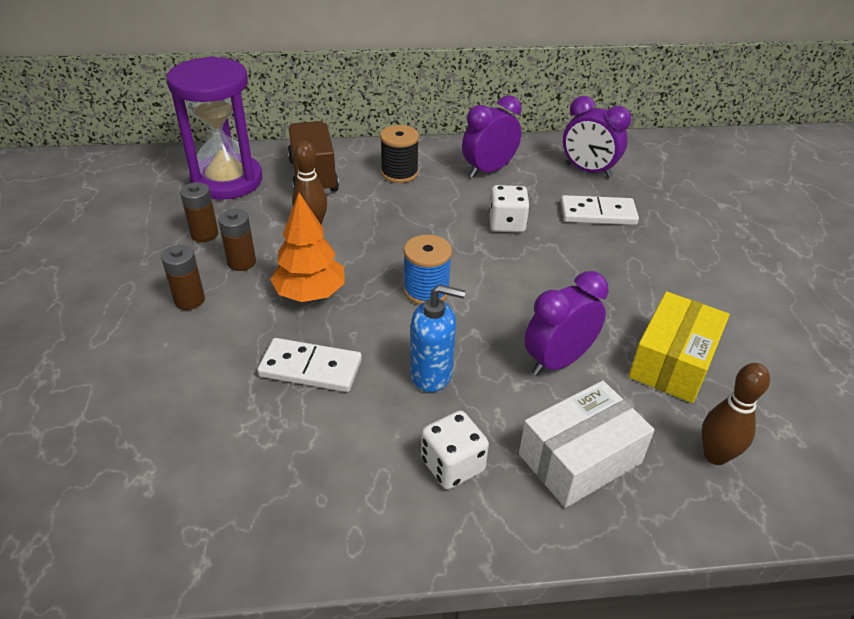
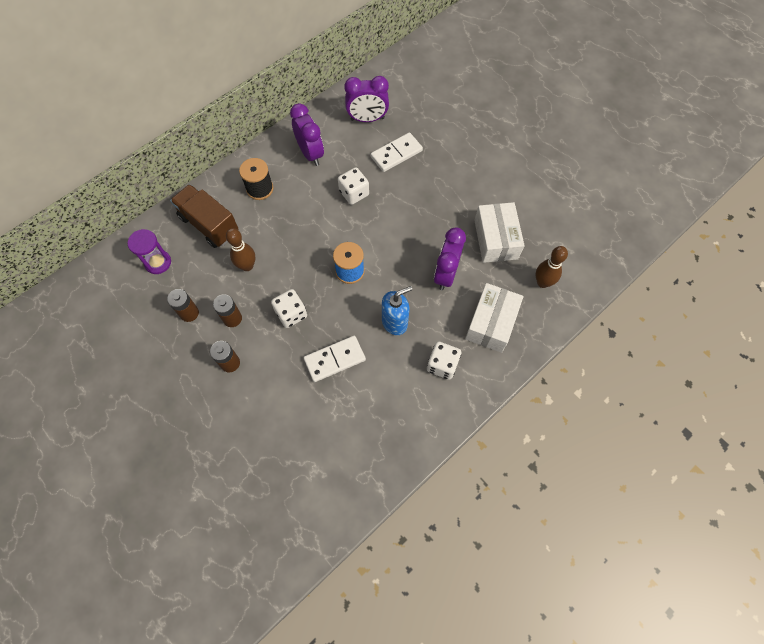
camera: 35 degrees left, 25 degrees up
(227, 180) = (158, 262): purple hourglass -> purple hourglass, size x0.50
(310, 293) = (291, 314): orange tree -> white dice
(488, 170) = (310, 153): purple clock -> purple clock turned 135 degrees clockwise
(673, 362) = (496, 239): yellow box -> white box

